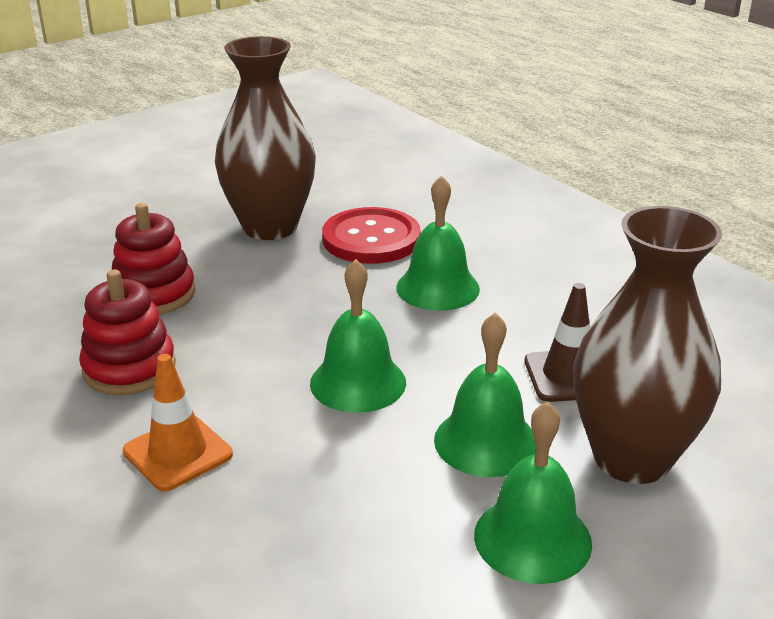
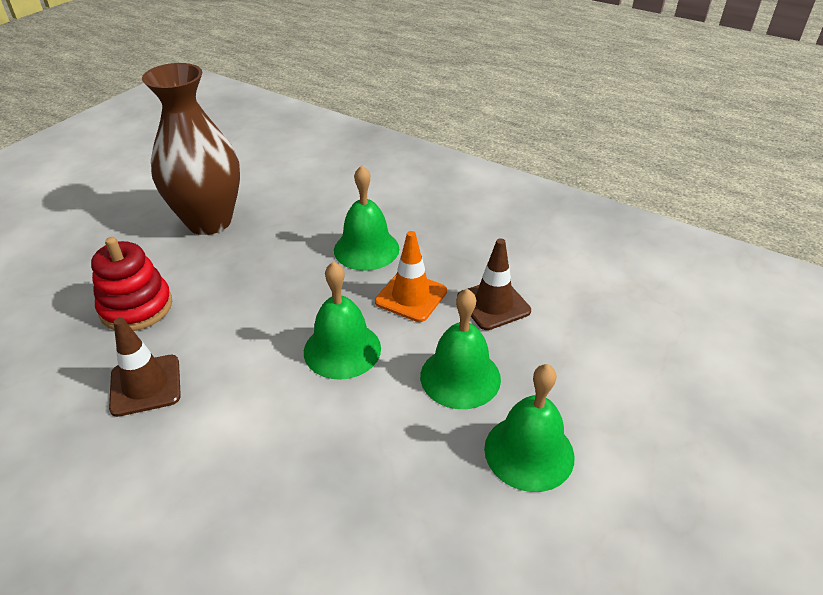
camera: 20 degrees left, 10 degrees up
(129, 368) = (145, 385): red stacking toy -> brown traffic cone
(178, 453) = (224, 456): orange traffic cone -> orange traffic cone (411, 296)
(371, 239) = (296, 216): red button -> none
(631, 458) = (565, 362): brown vase -> none

